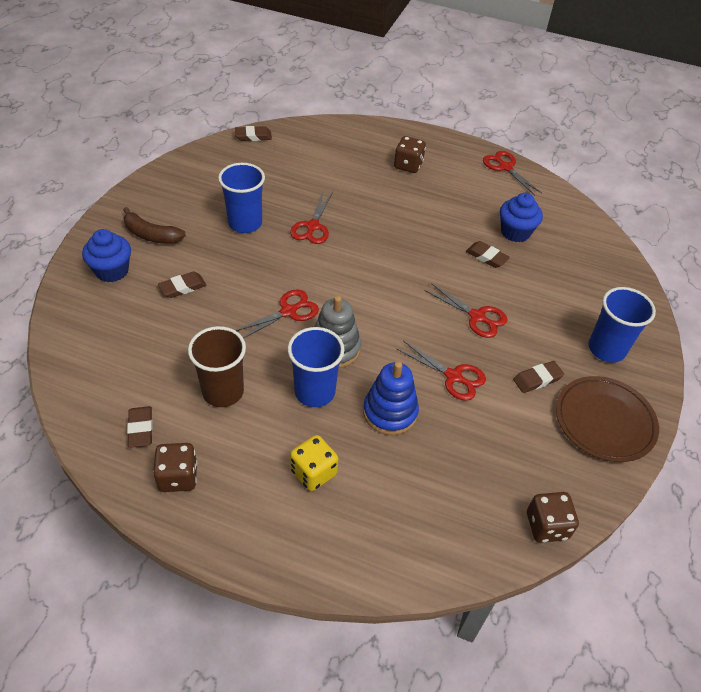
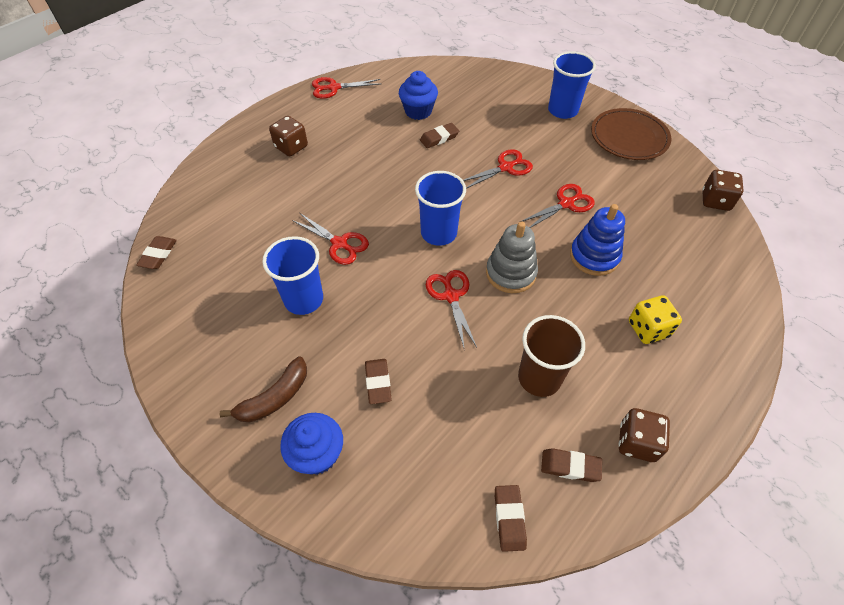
camera: 65 degrees left, 5 degrees up
(314, 392) = (558, 303): blue cup -> blue cup (438, 233)
(537, 379) = (582, 157): brown eraser -> brown eraser (509, 518)

